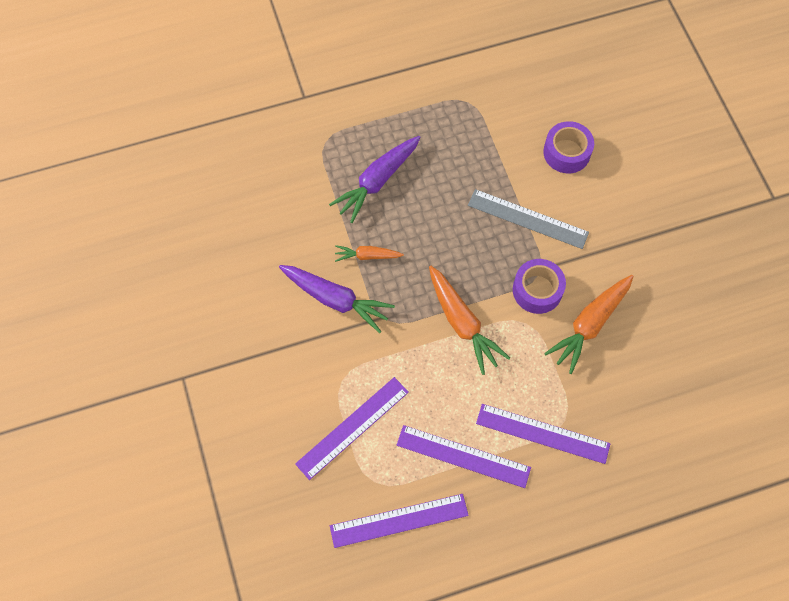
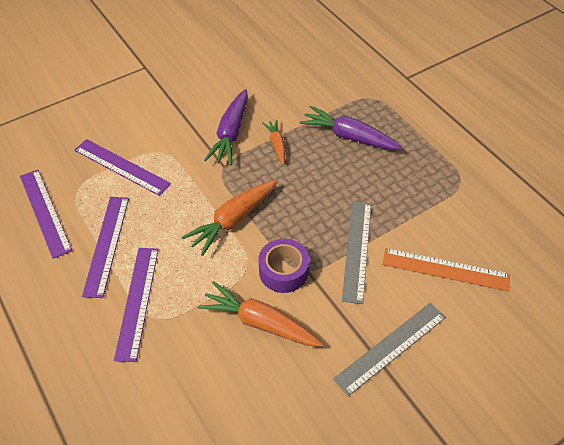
camera: 75 degrees right, 15 degrees down
(566, 152) = (445, 269): purple tape -> orange ruler
(637, 223) = (391, 347): none -> grey ruler

